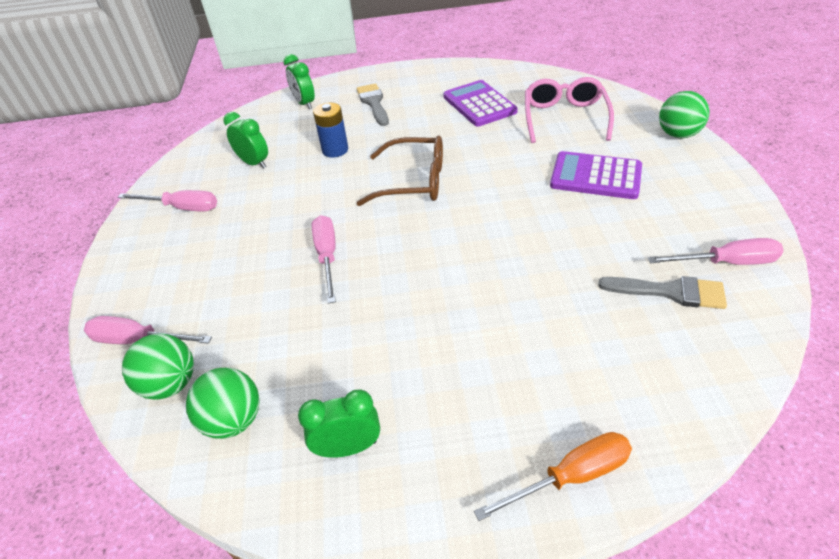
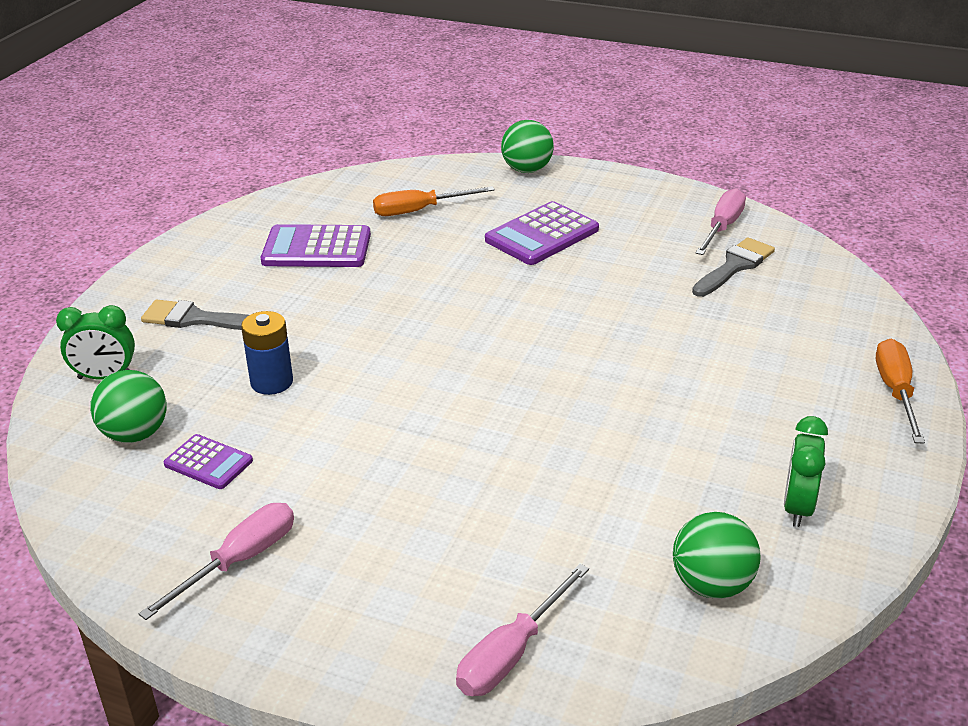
camera: 65 degrees left, 10 degrees down
(171, 384) = (618, 631): green ball -> green ball (135, 434)
(254, 163) = (208, 463): green clock -> purple calculator
(327, 256) = (495, 447): pink screwdriver -> none
(414, 181) = (419, 343): brown glasses -> none
(564, 118) = (419, 211): pink glasses -> orange screwdriver

